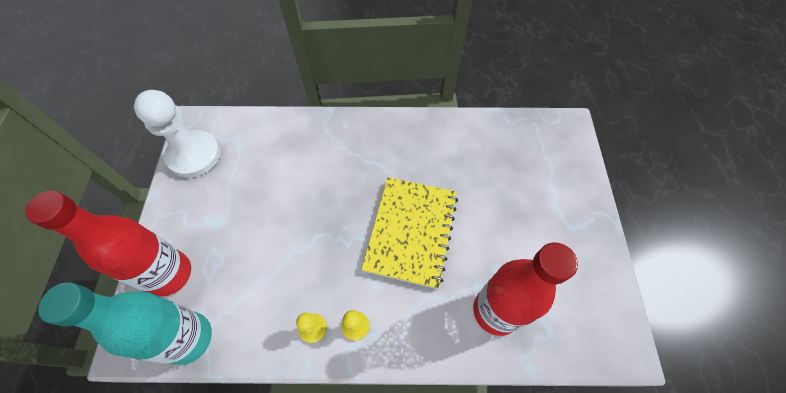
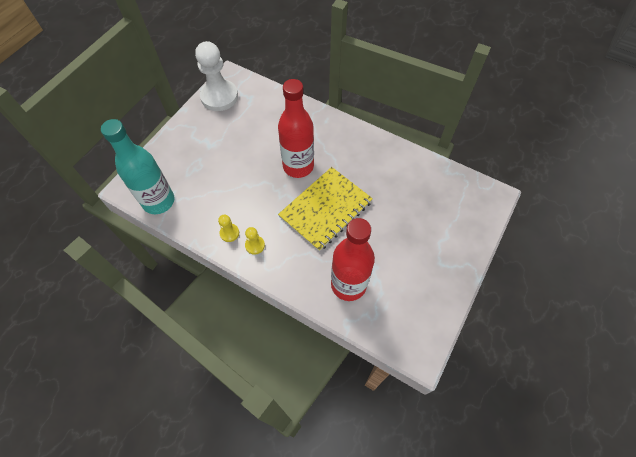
camera: 30 degrees right, 0 degrees up
(170, 274) = (167, 161): red bottle -> red bottle (298, 166)

